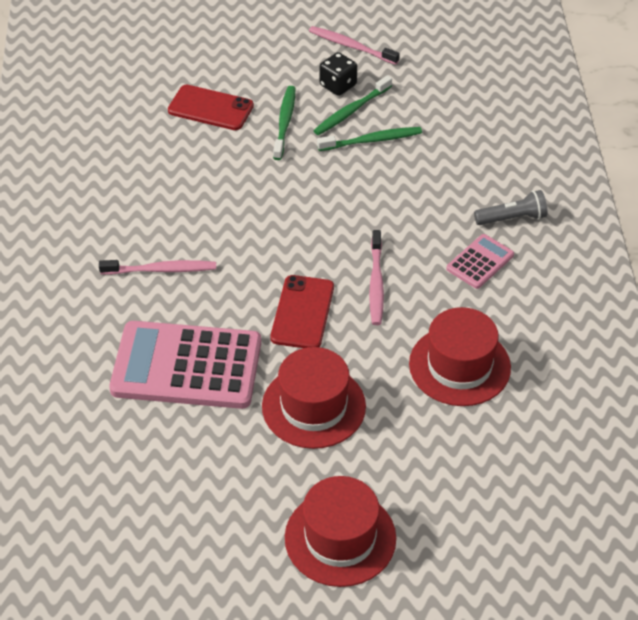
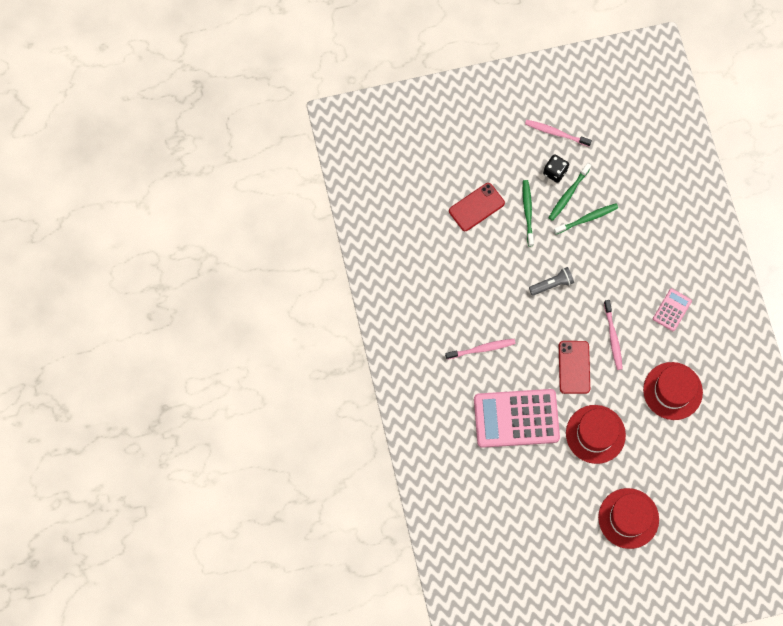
camera: 10 degrees left, 25 degrees up
(210, 108) = (476, 207): red phone -> red phone turned 45 degrees counterclockwise
(512, 218) = (686, 271): grey flashlight -> grey flashlight (552, 284)

